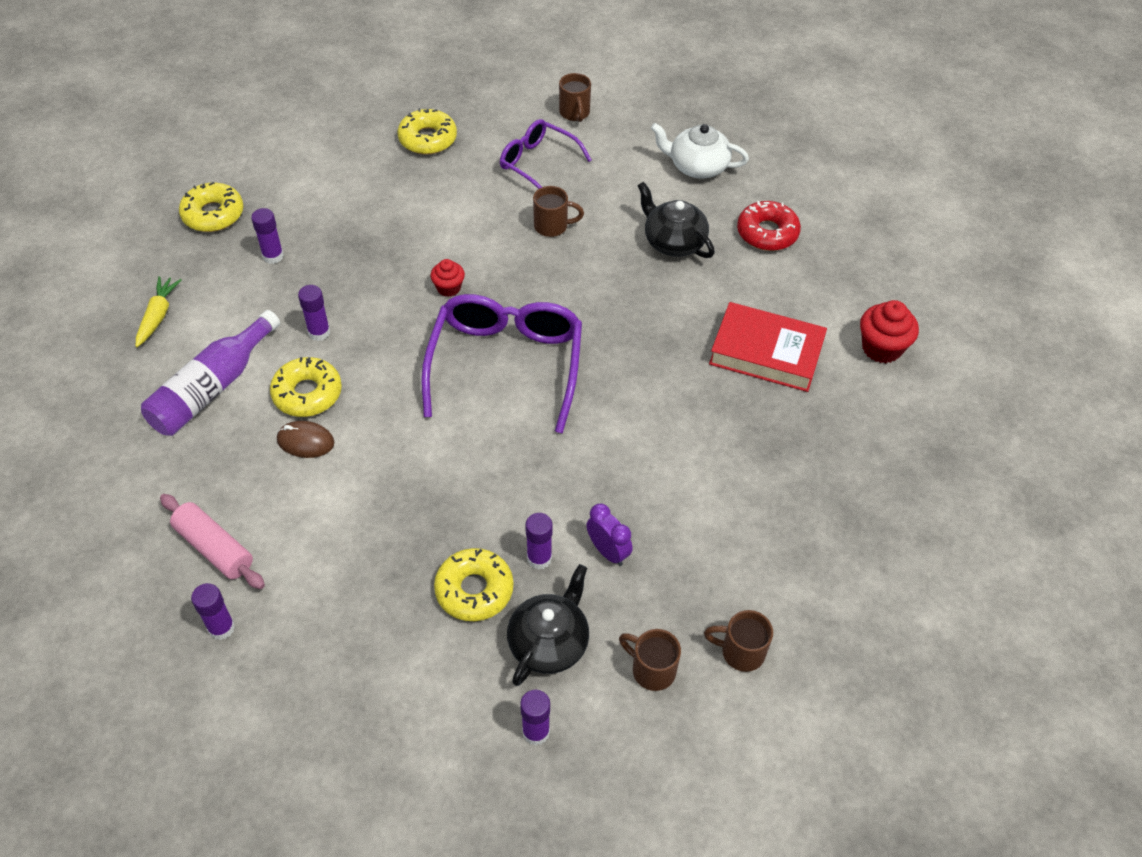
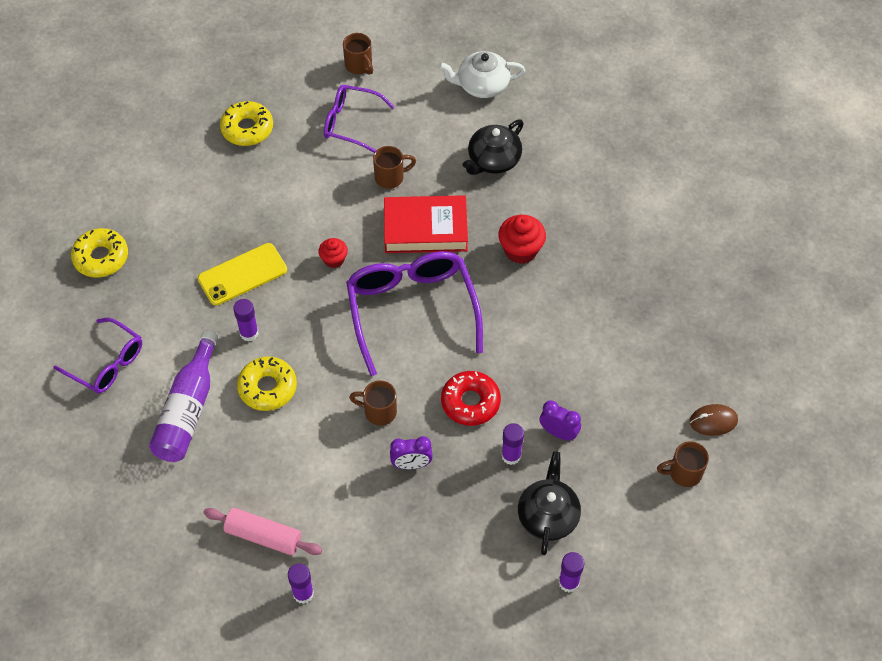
camera: 20 degrees left, 5 degrees up
(158, 316) = (107, 363): yellow carrot -> purple glasses
(273, 256) = (174, 279): purple glue stick -> none
(305, 441) = (287, 427): brown mouse -> brown mouse (713, 421)
(345, 273) = (242, 274): none -> yellow phone
(419, 528) = (411, 464): none -> purple clock
(474, 590) = (475, 497): yellow donut -> none
(652, 670) = (628, 508): brown mug -> brown mug (379, 412)
(673, 242) = (493, 160): black teapot -> black teapot turned 75 degrees counterclockwise
(766, 352) = (605, 233): red book -> red book (425, 229)
(767, 233) = (562, 129): red donut -> red donut (470, 402)
(881, 348) = (688, 201): red cupcake -> red cupcake (520, 250)

